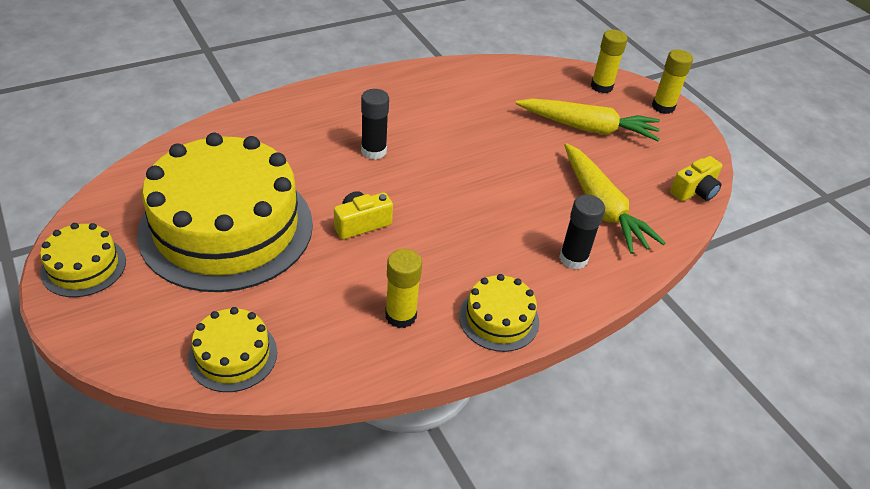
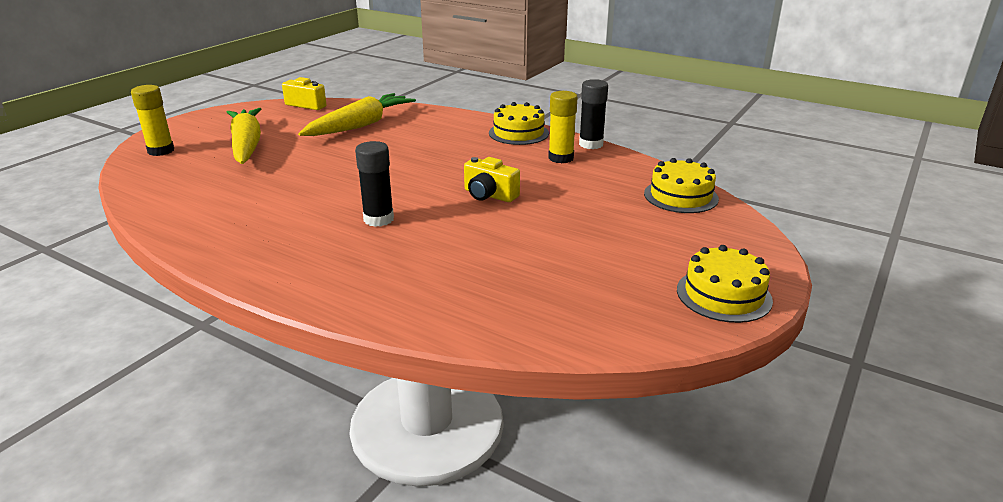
camera: 115 degrees left, 15 degrees down
(226, 227) = (575, 248): yellow cake -> none
(573, 259) = (431, 124): black glue stick -> black glue stick (591, 144)
(663, 107) = (184, 126): yellow glue stick -> none

